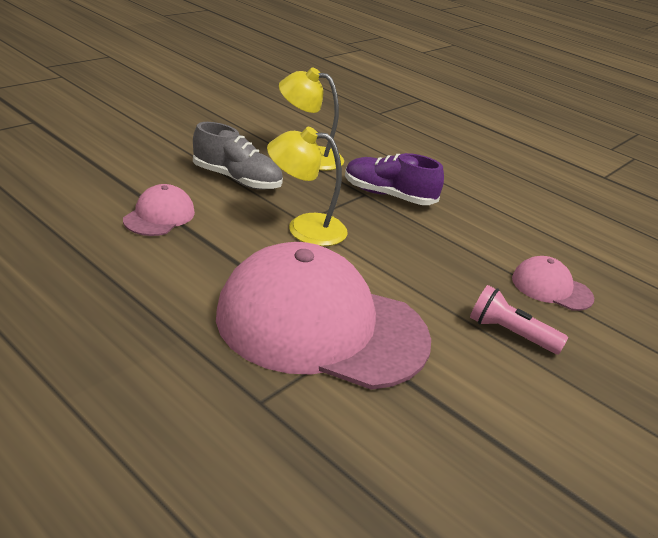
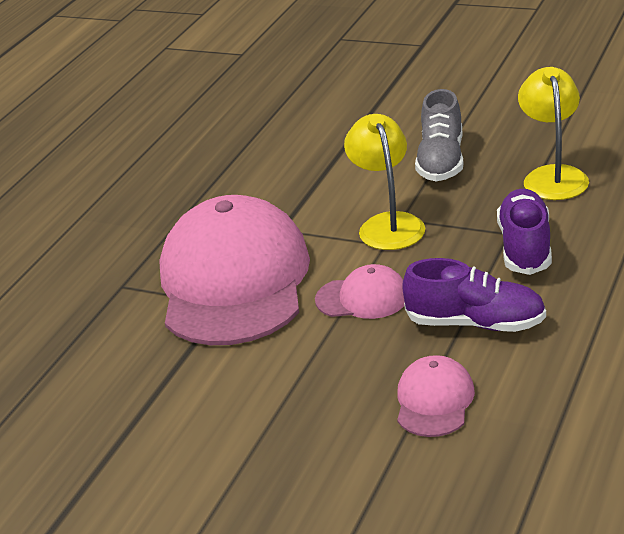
camera: 80 degrees right, 0 degrees up
(159, 216) = (327, 157): pink cap -> pink cap (362, 298)
(467, 242) = (475, 323): none -> purple shoe
(510, 333) = (312, 386): pink flashlight -> none

